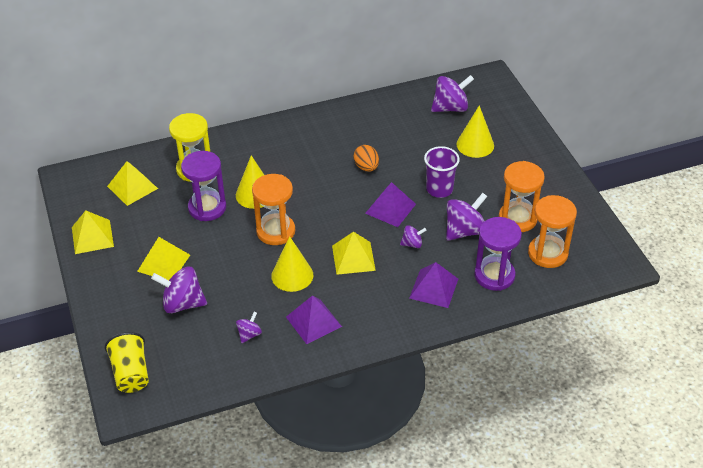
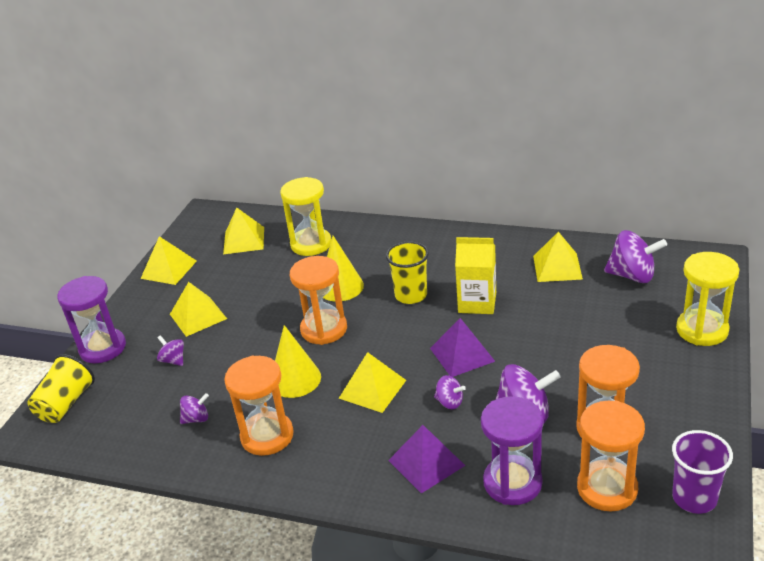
camera: 40 degrees right, 10 degrees down
(182, 303) = (173, 360): purple spinning top -> purple spinning top, size x0.53
(207, 208) = (286, 282): purple hourglass -> purple hourglass (103, 348)
(313, 321) = (267, 436): purple pyramid -> orange hourglass
(314, 180) = (411, 295): none -> yellow cup
(366, 167) = (477, 302): orange egg -> yellow carton
(397, 120) = (557, 267): none -> yellow pyramid
(439, 189) = (537, 356): purple cup -> purple cup (694, 498)
(475, 144) = (626, 324): yellow cone -> none
(521, 130) = (702, 330): none -> yellow hourglass

